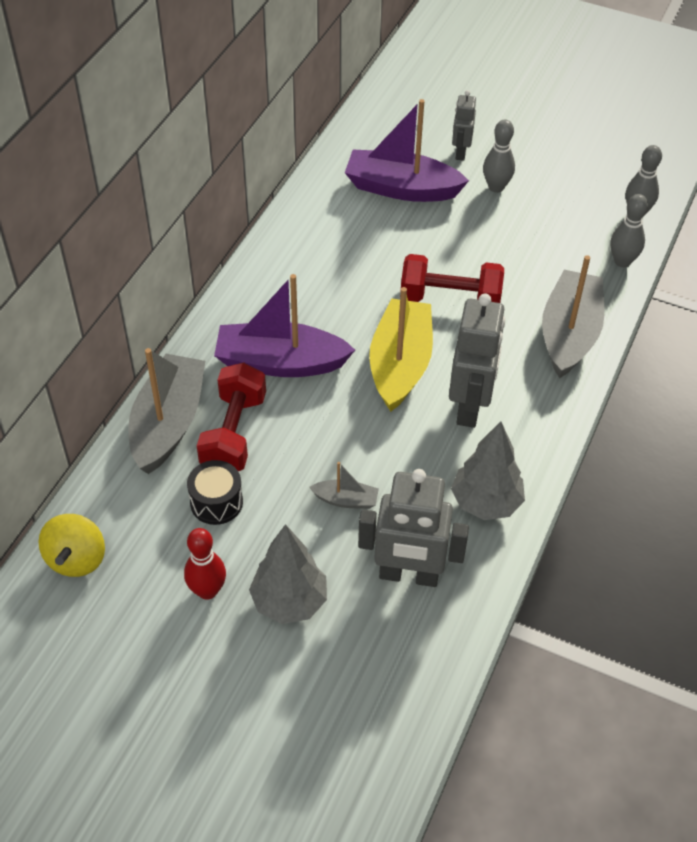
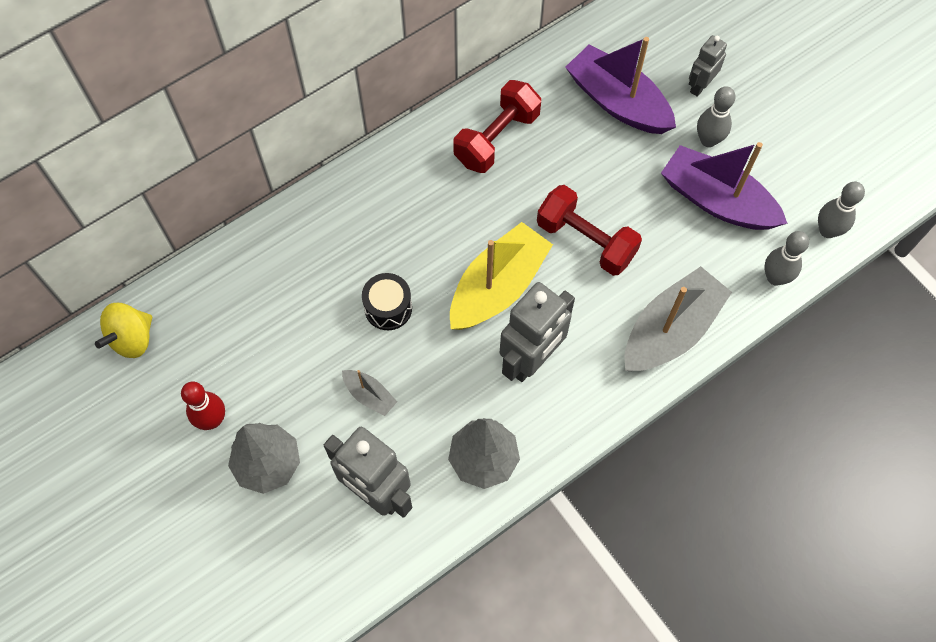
camera: 30 degrees right, 15 degrees up
(168, 423) = (272, 249): grey boat -> none
(216, 502) = (266, 343): black drum -> black drum (388, 308)
(234, 433) = (318, 285): red dumbbell -> red dumbbell (497, 138)
(280, 362) = (397, 235): purple boat -> purple boat (717, 200)

